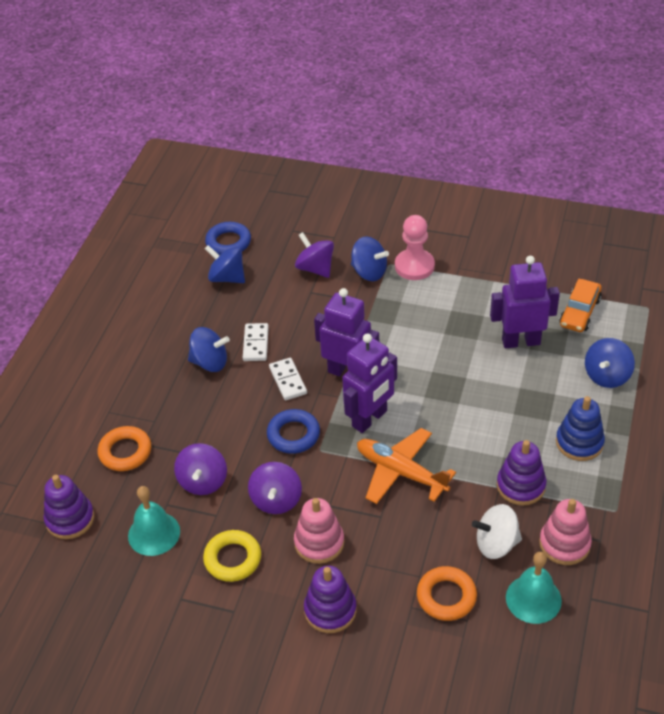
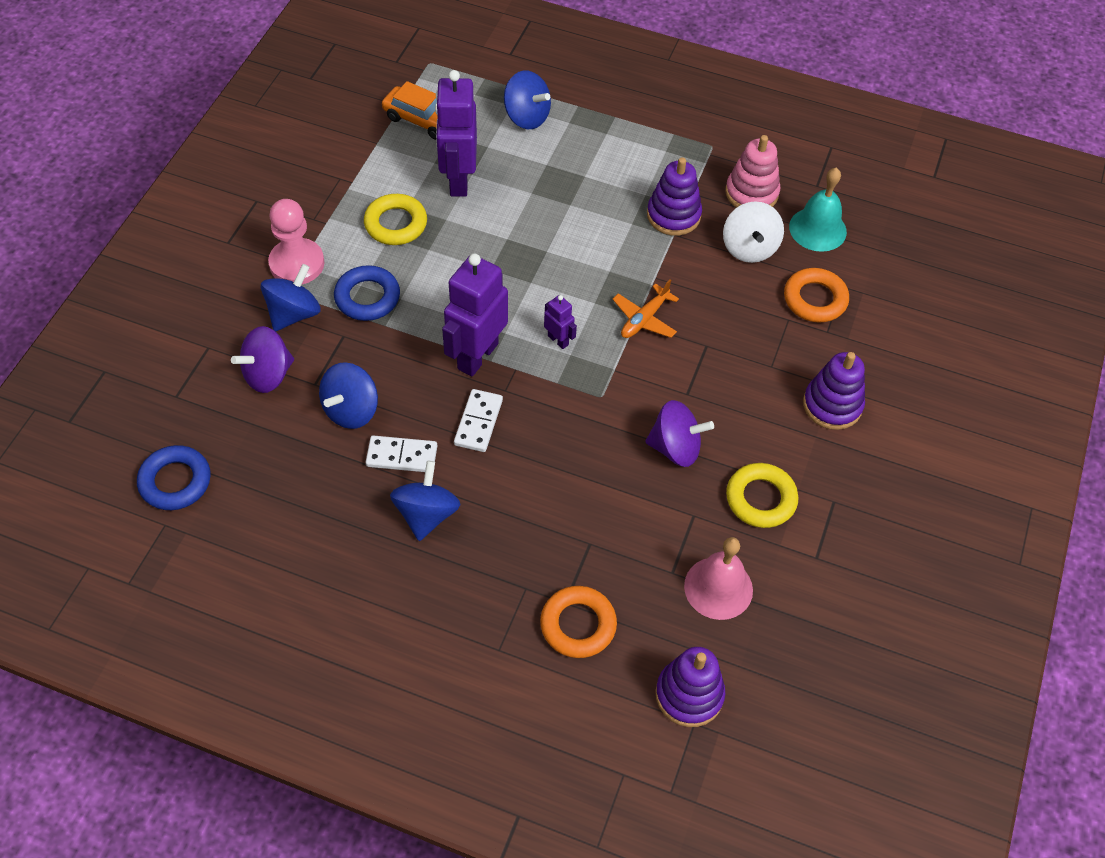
camera: 90 degrees left, 10 degrees up
(154, 533) = (718, 588): turquoise bell -> pink bell
(203, 481) = (639, 528): purple spinning top -> none
(227, 277) = (255, 486): blue spinning top -> blue spinning top (351, 410)
(288, 380) = (478, 422): white domino -> white domino turned 60 degrees counterclockwise
(293, 435) = (573, 422): blue ring -> blue ring (367, 297)
(319, 542) = (740, 408): pink stacking toy -> none
(370, 419) = (558, 340): purple robot -> purple robot, size x0.47
(400, 472) = (644, 319): orange plane -> orange plane, size x0.60
(465, 312) = (396, 224): none -> yellow ring
(579, 442) = (619, 157): blue stacking toy -> none

